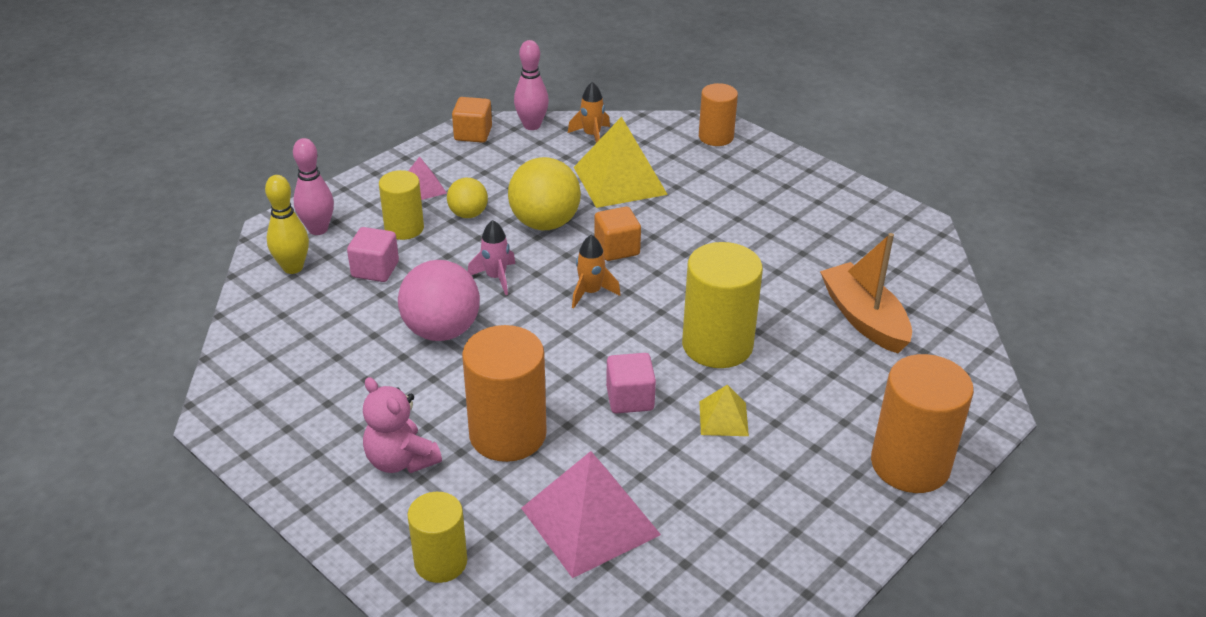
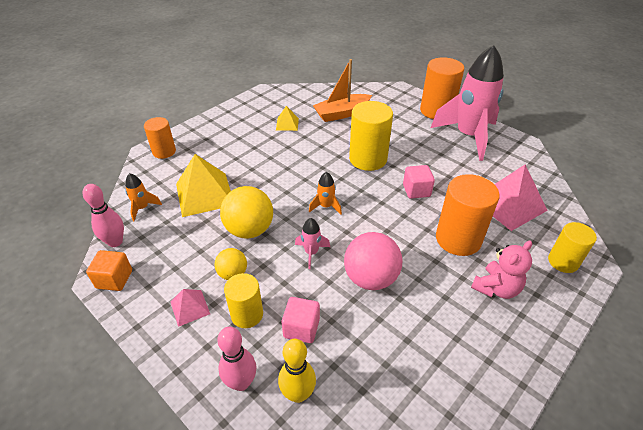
camera: 90 degrees left, 5 degrees up
(617, 248) = (281, 195): orange cube -> none
(723, 418) = (422, 159): yellow pyramid -> yellow pyramid (287, 124)
(814, 502) = (468, 136): none -> pink rocket

